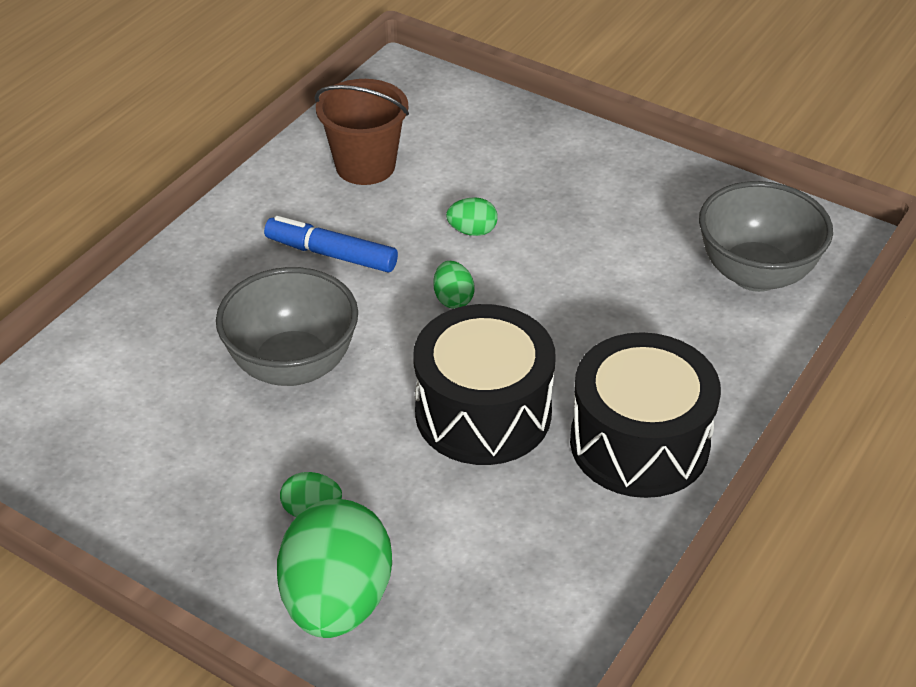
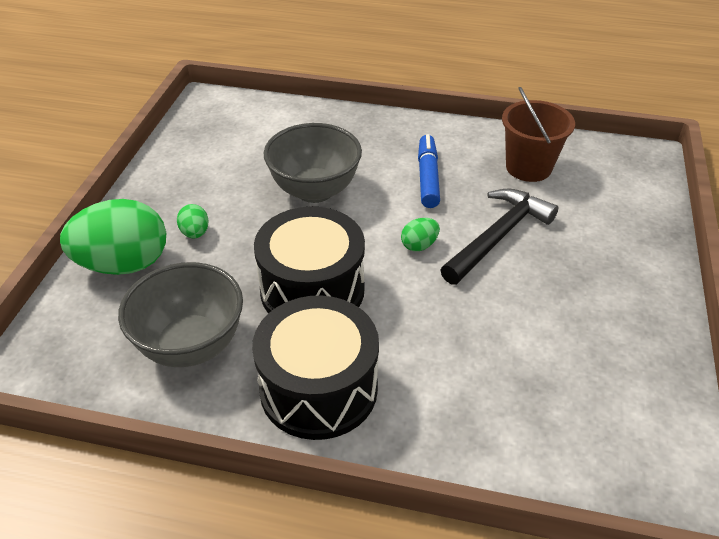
camera: 70 degrees right, 0 degrees up
(472, 231) = (498, 236): green egg -> black hammer
(755, 274) = (572, 430): grey bowl -> grey bowl (191, 345)

